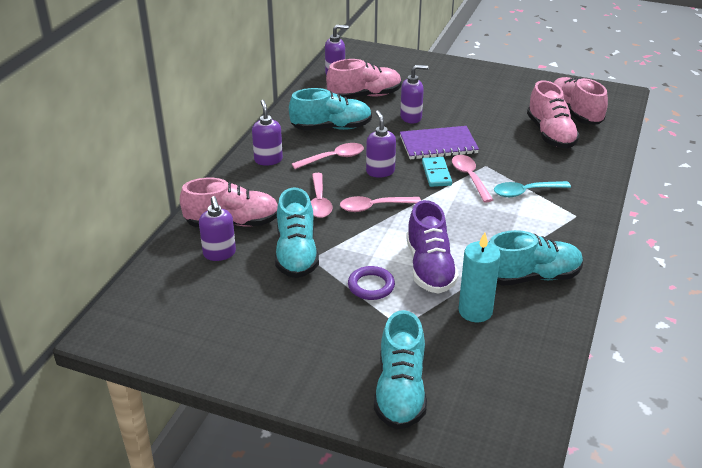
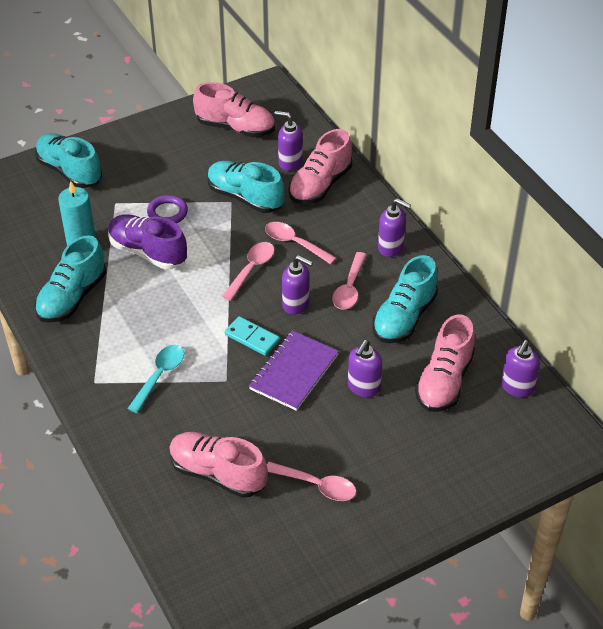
camera: 130 degrees right, 10 degrees up
(469, 177) = (221, 355): pink spoon -> pink spoon (317, 485)
(574, 113) = (230, 532): pink shoe -> pink shoe (235, 128)

